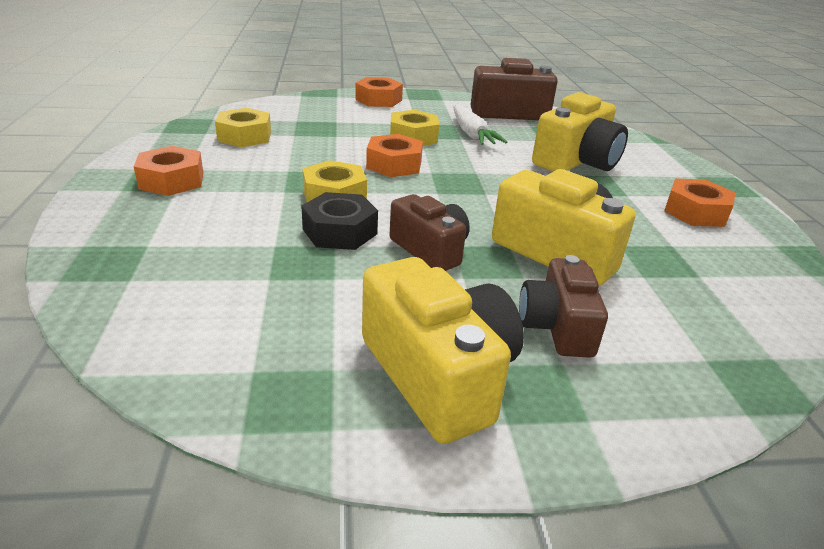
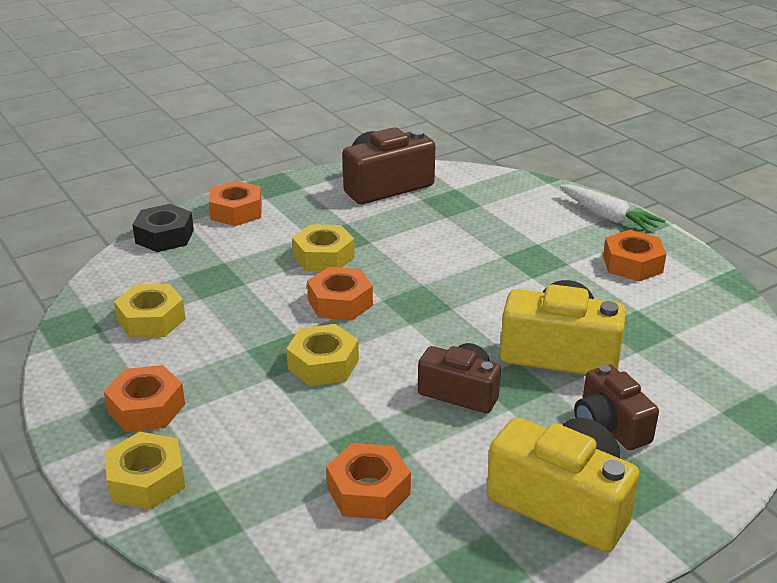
camera: 25 degrees left, 0 degrees up
(109, 221) = (146, 480): none -> yellow nut
(263, 291) = (368, 491): none -> orange nut
(339, 231) = (368, 403): black nut -> black nut (164, 236)
(472, 134) = (376, 232): white carrot -> white carrot (608, 217)
(576, 161) = (498, 236): yellow camera -> none

